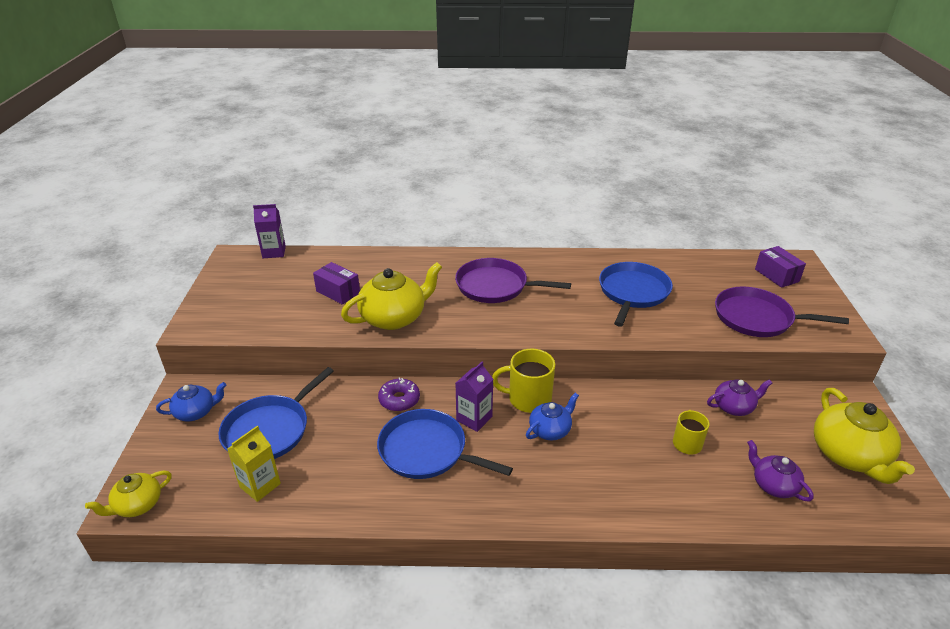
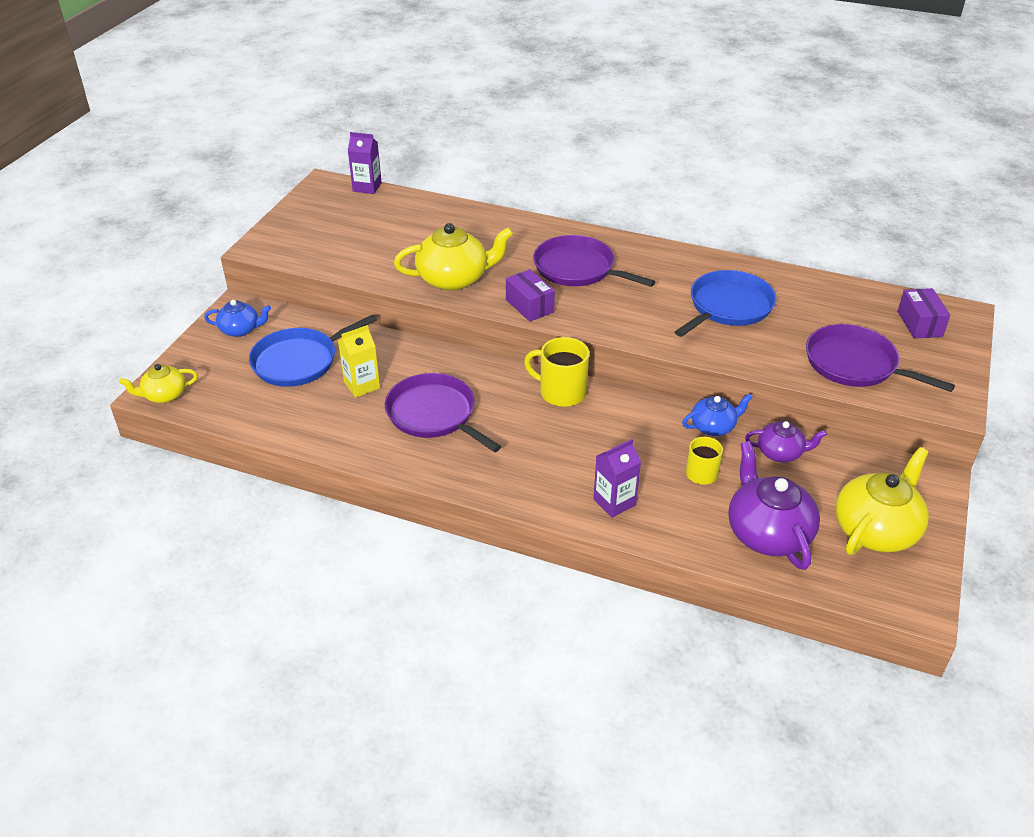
camera: 20 degrees right, 5 degrees up
(260, 485) = (271, 405): yellow carton -> yellow carton (362, 385)
(338, 292) = (411, 241): purple box -> purple box (529, 306)
(399, 400) = (432, 363): purple donut -> none
(427, 451) = (434, 414): blue pan -> purple pan
(474, 418) = (496, 397): purple carton -> purple carton (614, 502)
(550, 430) = (566, 426): blue teapot -> blue teapot (714, 427)
(773, 485) = (767, 533): purple teapot -> purple teapot, size x1.74
(849, 455) = (876, 530): yellow teapot -> yellow teapot turned 150 degrees counterclockwise

